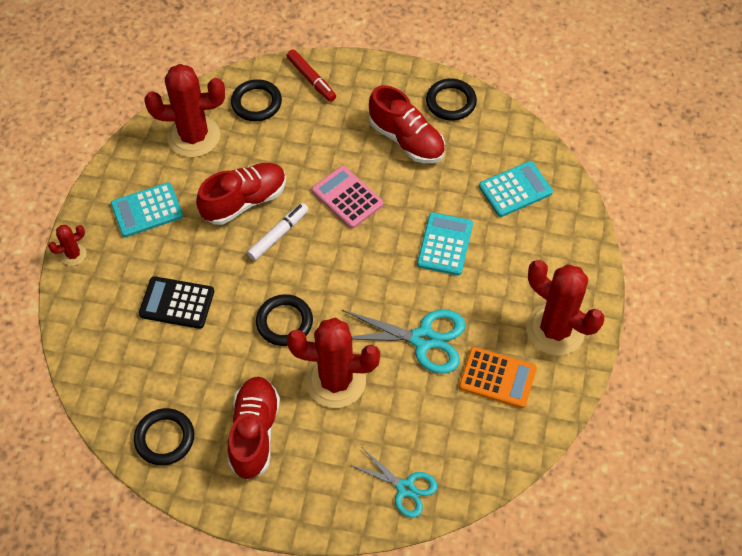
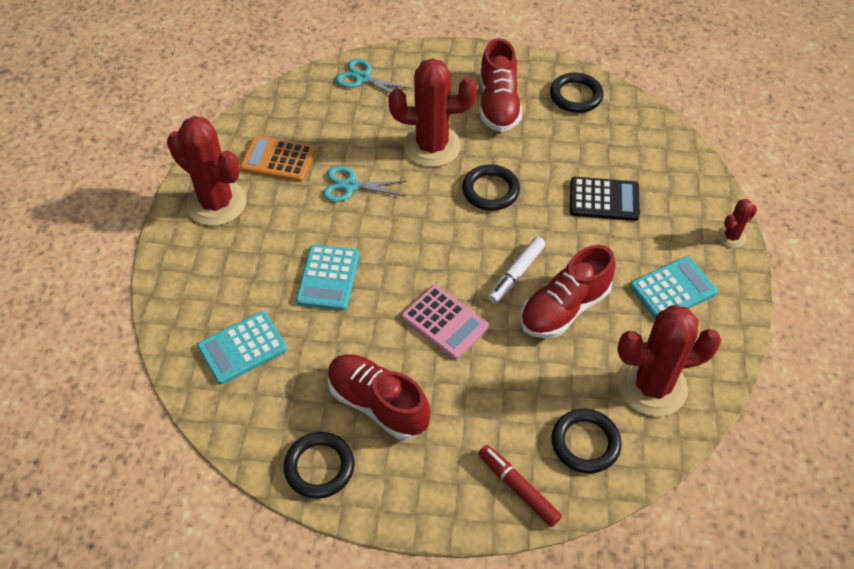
camera: 175 degrees right, 5 degrees down
(423, 339) = (350, 185): turquoise scissors -> turquoise scissors, size x0.65

